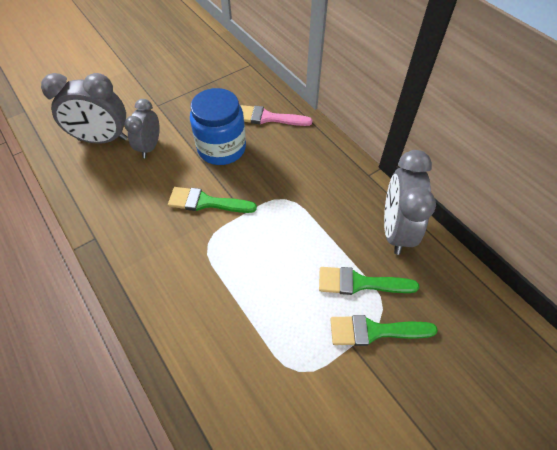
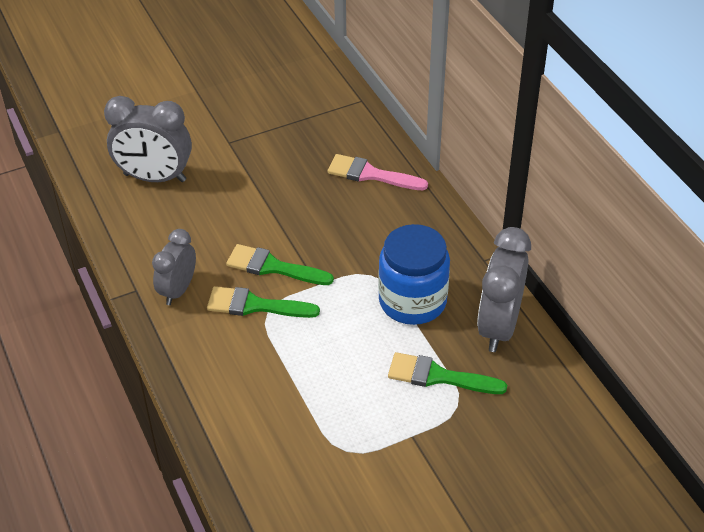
camera: 10 degrees right, 10 degrees down
(150, 147) = (213, 194): grey clock -> grey clock (178, 290)
(221, 148) = (303, 206): blue jar -> blue jar (412, 301)
(374, 331) = (441, 425): green brush -> green brush (255, 305)

